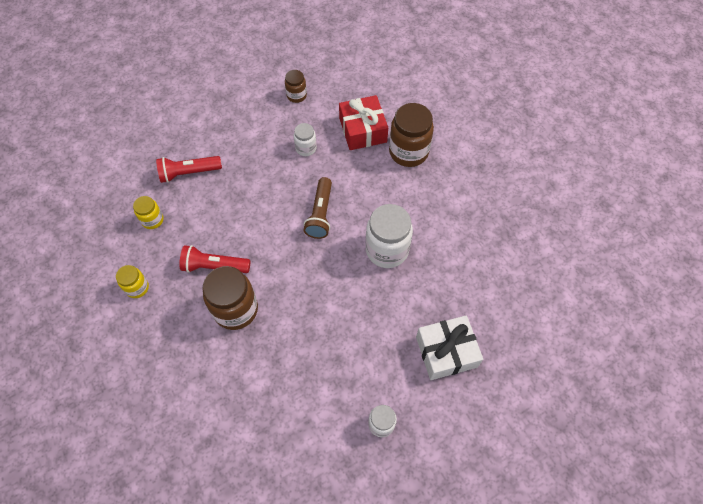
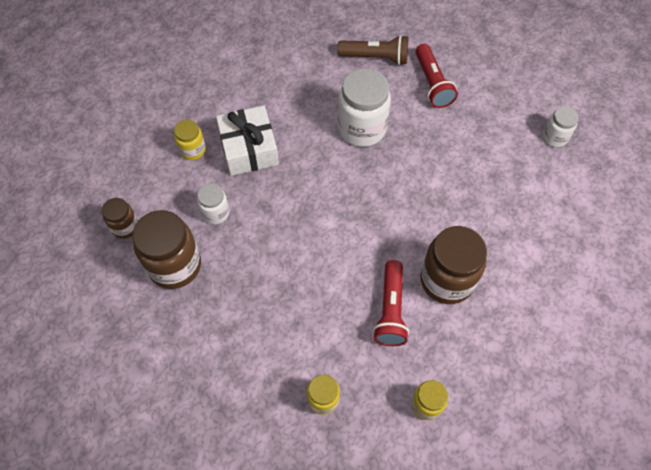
camera: 90 degrees left, 0 degrees up
(189, 173) = (246, 358): red flashlight -> red flashlight (432, 83)
(320, 214) = (315, 194): brown flashlight -> brown flashlight (375, 57)
(363, 130) = (192, 150): red gift -> yellow jar
(408, 152) = (230, 104): brown jar -> brown jar (175, 265)
(446, 352) = (474, 82): white gift -> white gift (249, 149)

